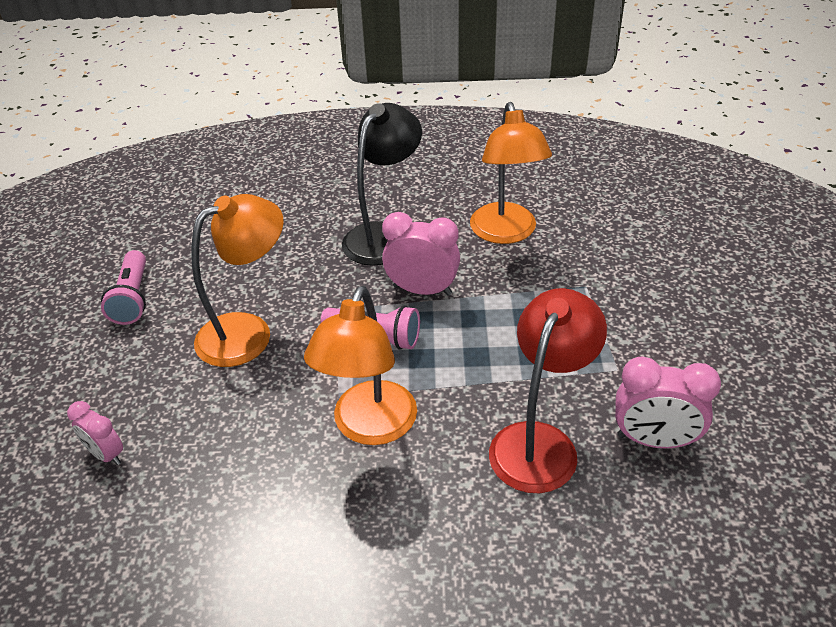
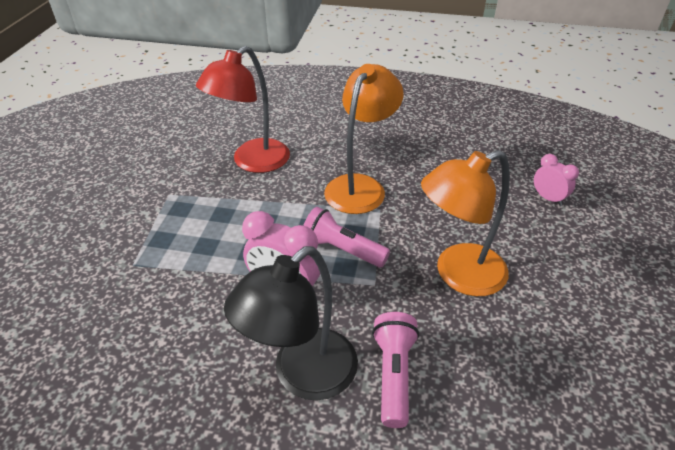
camera: 170 degrees left, 0 degrees up
(133, 298) = (594, 338): pink flashlight -> pink flashlight (393, 374)
(506, 233) = (161, 348): orange lamp -> none
(654, 440) = (183, 153): pink clock -> none

